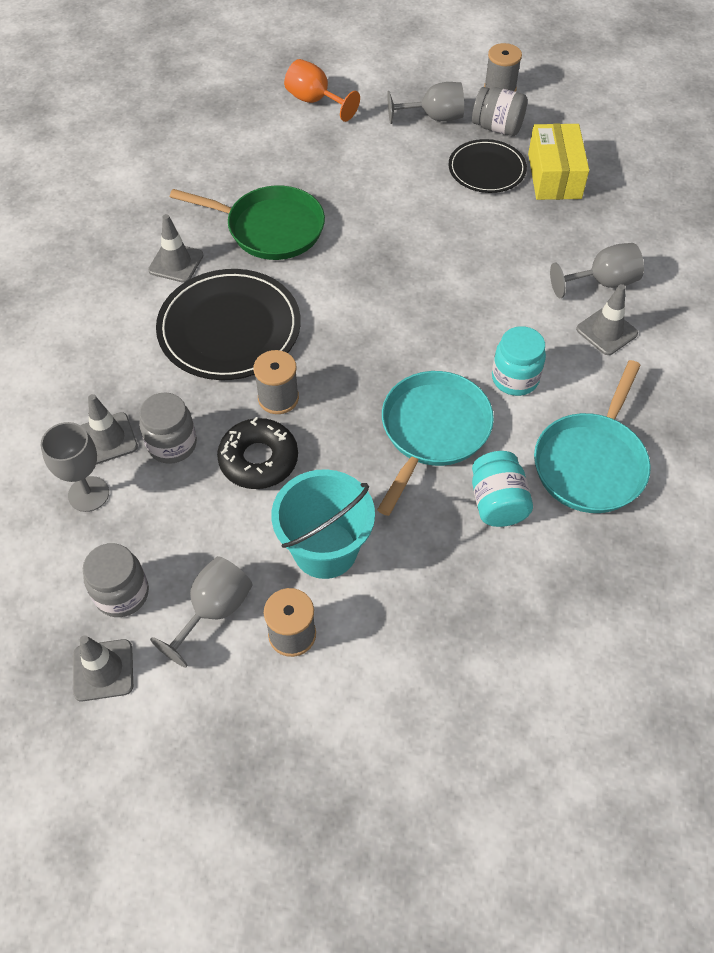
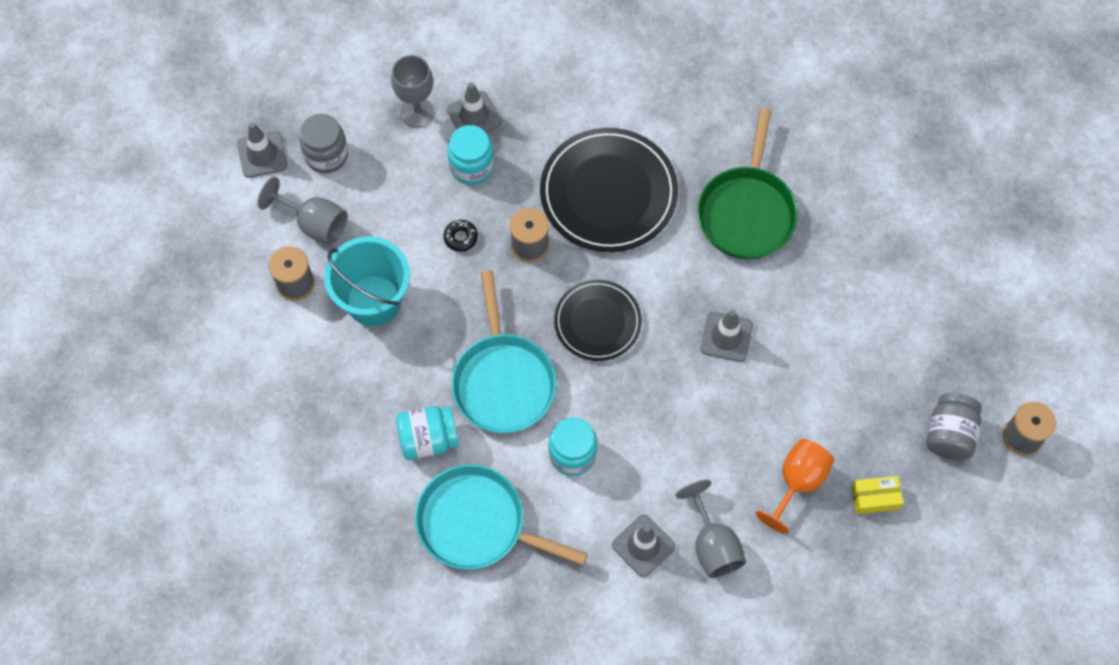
camera: 85 degrees right, 10 degrees up
(172, 444) = (471, 166): grey jar -> turquoise jar
(176, 263) = (687, 133): grey traffic cone -> grey traffic cone (726, 337)
(258, 459) = (460, 237): black donut -> black donut, size x0.48
(315, 101) = (958, 233): orange goblet -> orange goblet (797, 482)
(432, 431) = (503, 381): turquoise pan -> turquoise pan turned 60 degrees clockwise
(434, 117) = (954, 363): grey goblet -> none
(487, 169) = (873, 423): black plate -> black plate (597, 322)
(554, 176) = (875, 498): yellow box -> yellow box, size x0.55

